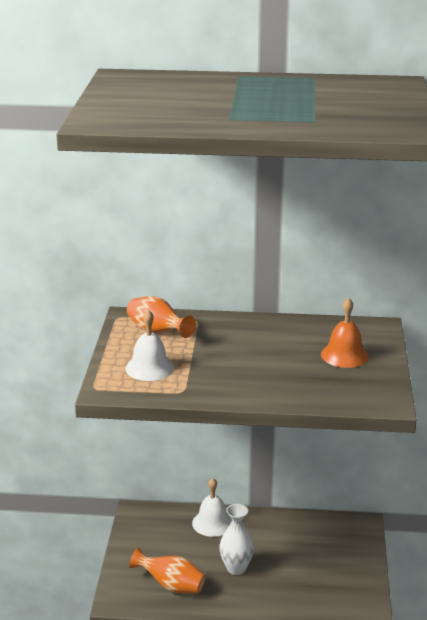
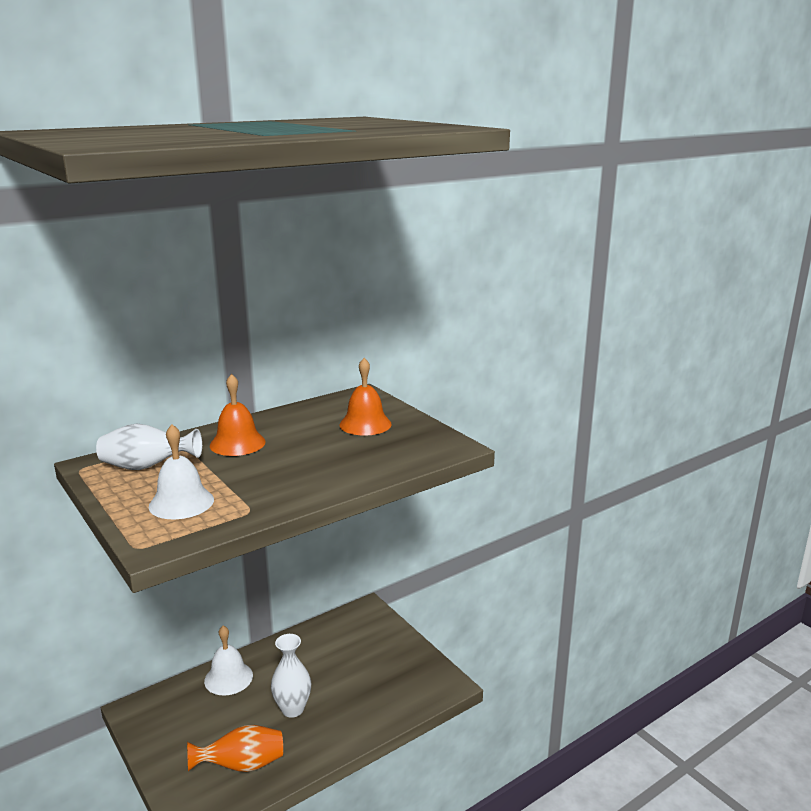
camera: 40 degrees left, 5 degrees down
(157, 332) = (147, 467): orange vase -> white vase
(234, 336) = (237, 443): none -> orange bell

